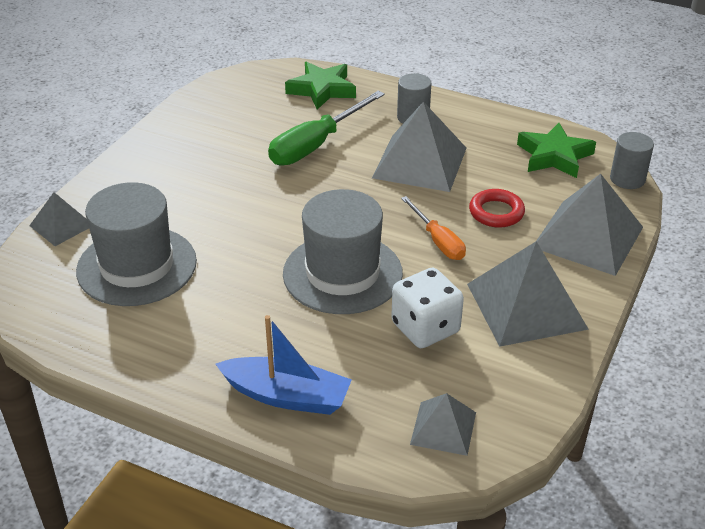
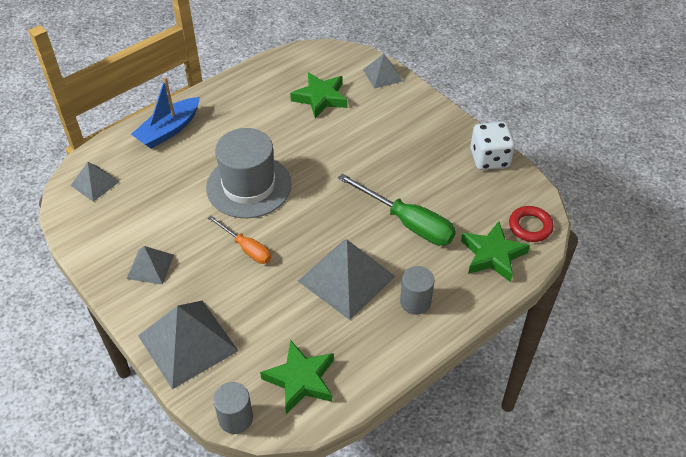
camera: 115 degrees right, 10 degrees up
(137, 266) = (320, 98): grey hat -> green star
(316, 144) = (407, 222): green screwdriver -> green screwdriver turned 150 degrees clockwise
(425, 328) = (171, 206): white dice -> white dice (489, 158)
(438, 241) = (246, 248): orange screwdriver -> orange screwdriver turned 135 degrees counterclockwise
(496, 212) = (254, 298): red ring -> red ring (530, 226)
(526, 306) = (150, 266): grey pyramid -> grey pyramid, size x0.54

